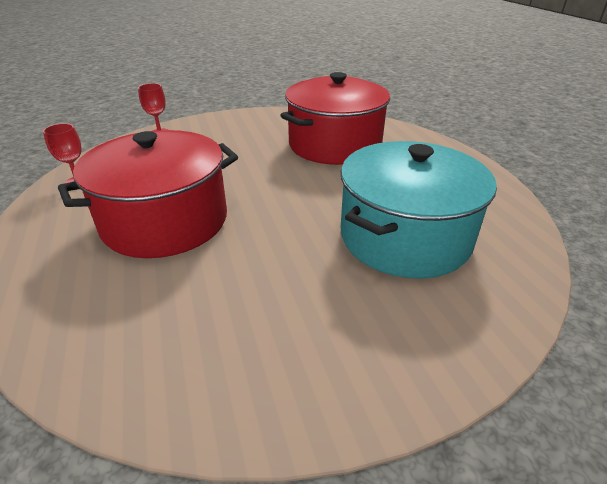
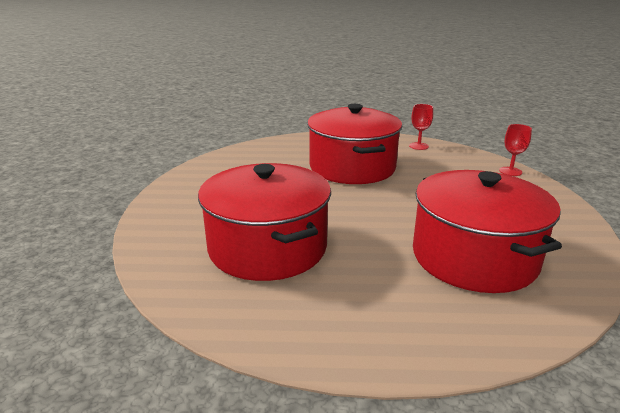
camera: 110 degrees right, 10 degrees down
(405, 237) = (267, 247): turquoise pot -> red pot

